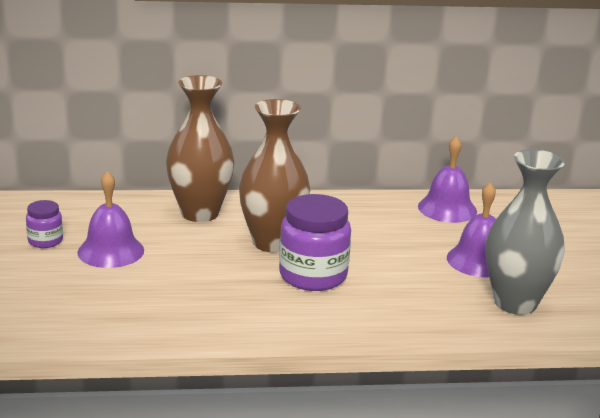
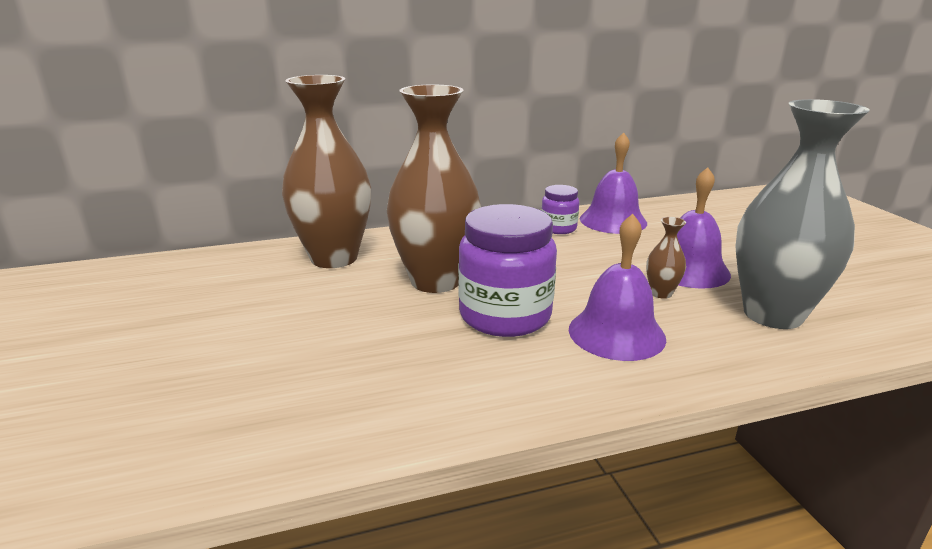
camera: 10 degrees left, 0 degrees up
(45, 241) = (121, 319): purple jar -> purple jar (558, 228)
(111, 251) = (219, 320): purple bell -> purple bell (616, 333)
(441, 276) = (661, 293): none -> brown vase

